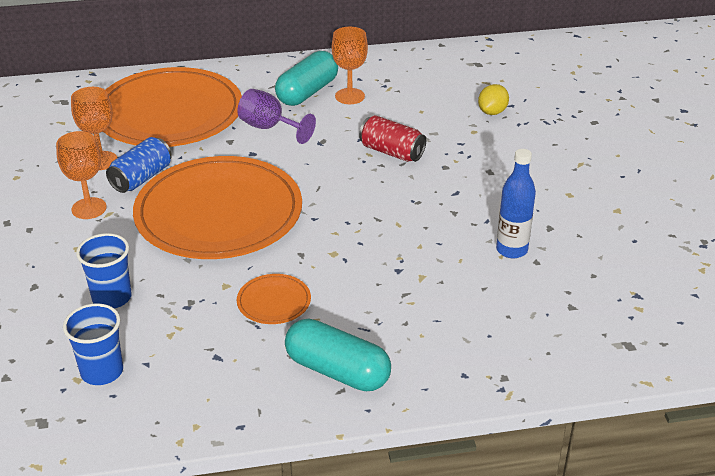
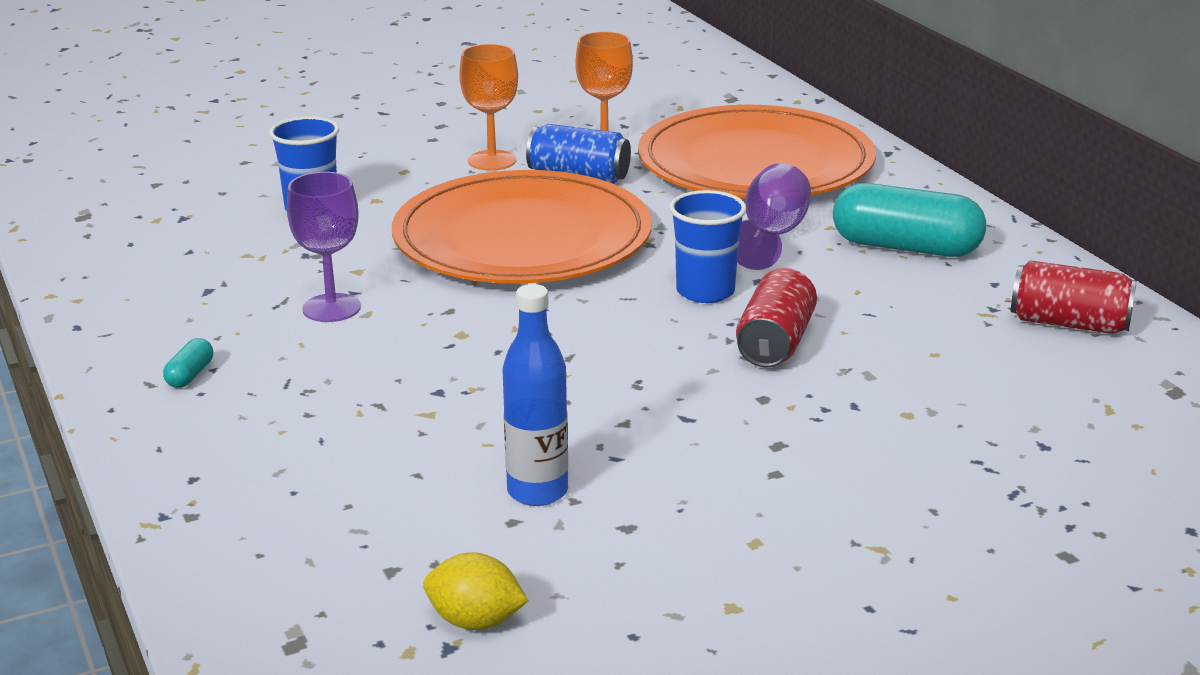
camera: 75 degrees right, 10 degrees down
(102, 371) = (171, 229): blue cup -> blue cup (705, 291)
(274, 302) = (331, 308): orange plate -> purple goblet
(337, 371) = (190, 375): turquoise capsule -> turquoise capsule, size x0.41
(349, 96) = (926, 283): orange goblet -> none
(408, 71) = (1069, 324): none -> red can
(492, 112) = (997, 427): yellow lemon -> yellow lemon (475, 621)

